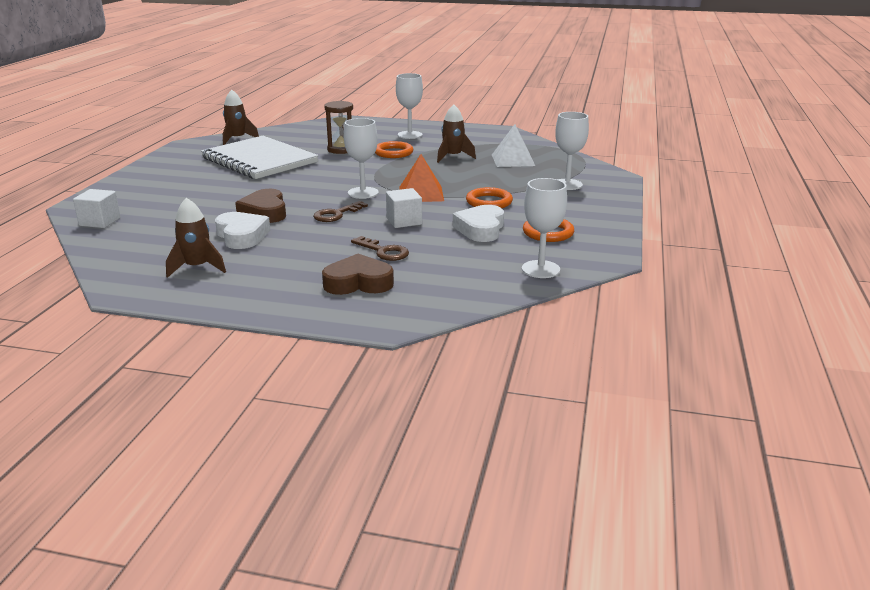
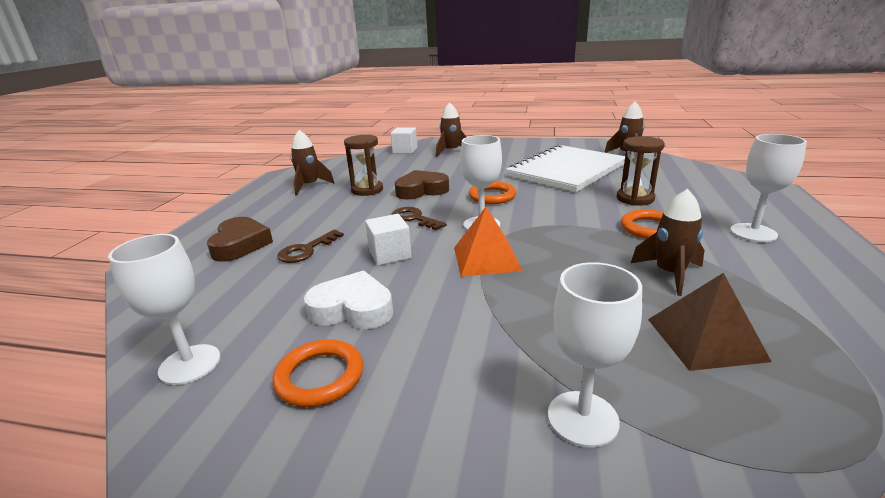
camera: 90 degrees right, 0 degrees up
(139, 198) = (451, 151): none -> brown rocket
(242, 236) = (367, 190): white heart -> brown hourglass
(489, 202) = (461, 314): orange ring -> orange ring (492, 196)
(513, 160) = (705, 339): white pyramid -> brown pyramid

